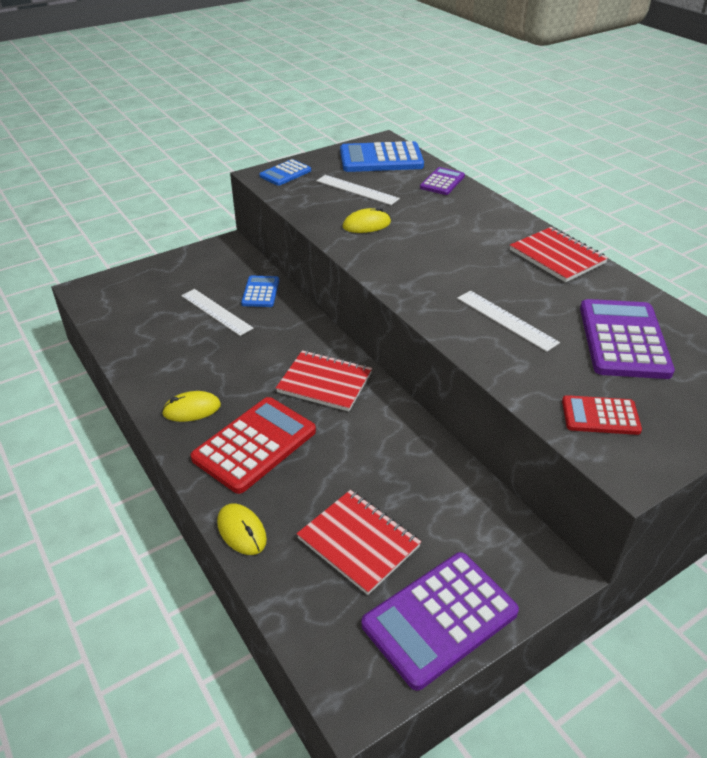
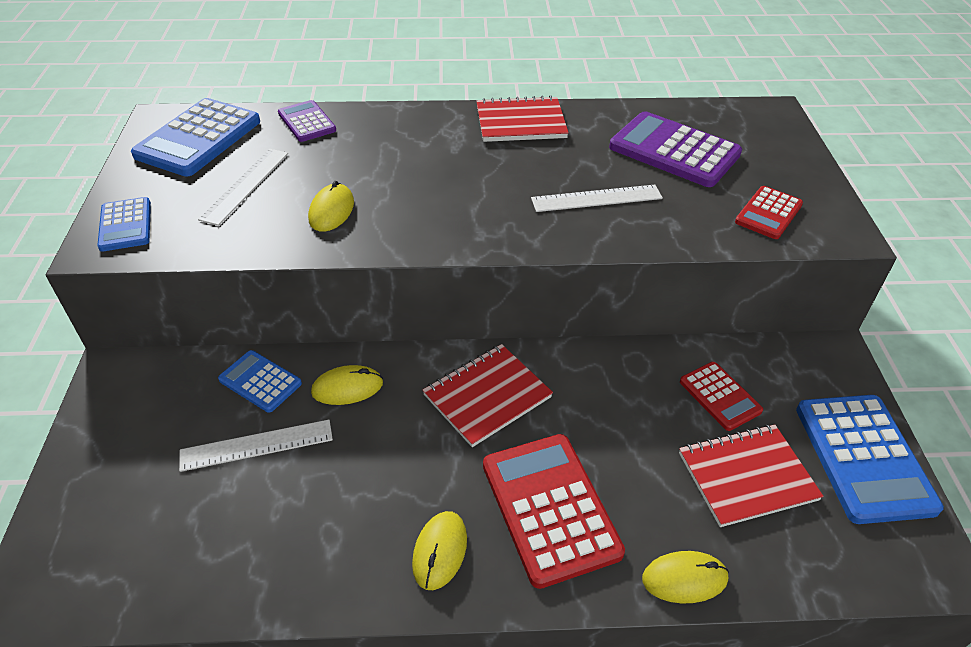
camera: 60 degrees left, 5 degrees up
(282, 324) = (347, 388): none -> yellow mouse
(357, 190) = (245, 185): white ruler -> white ruler turned 45 degrees counterclockwise
(429, 503) = (720, 396): none -> red calculator
(440, 619) = (863, 458): purple calculator -> blue calculator

